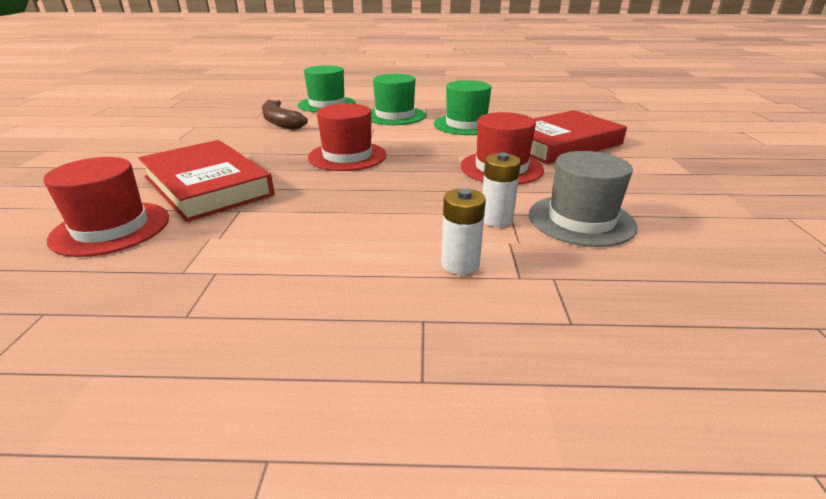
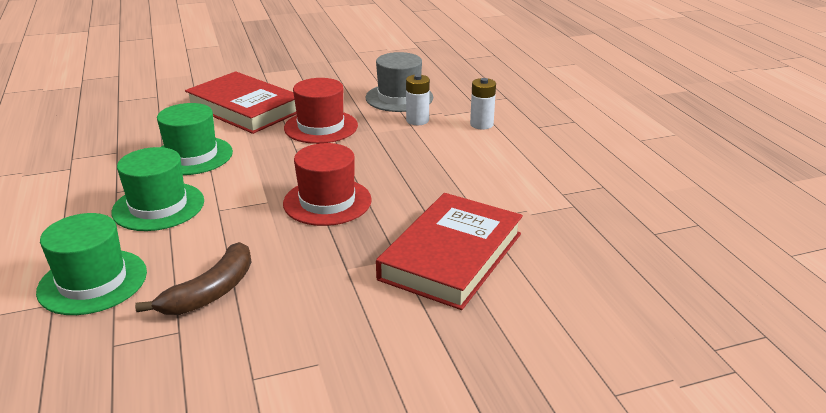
camera: 110 degrees left, 0 degrees up
(111, 228) = (561, 267): red hat -> none

